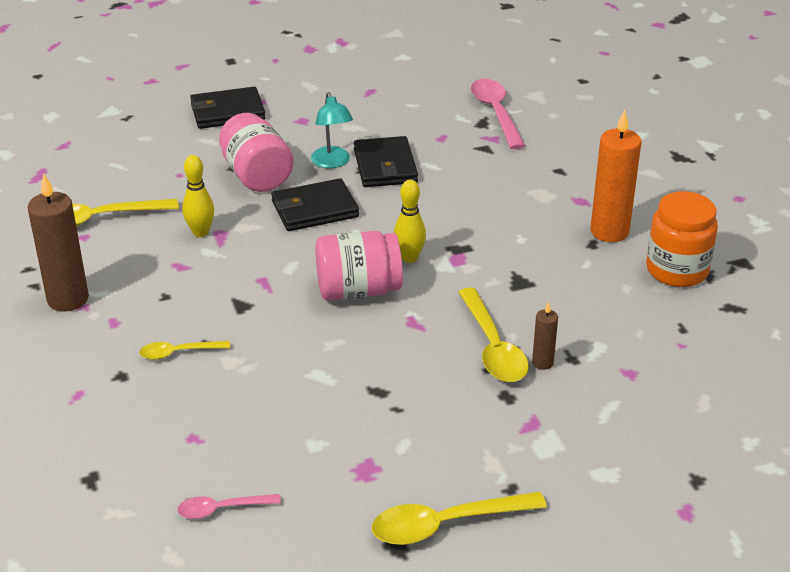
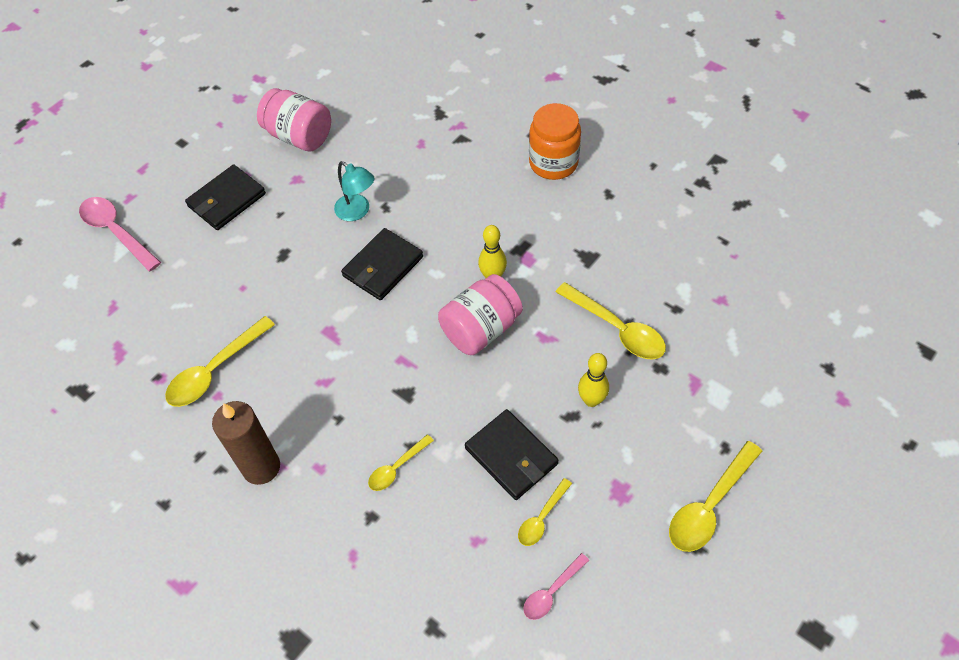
camera: 30 degrees left, 20 degrees up
(200, 232) = (312, 338): yellow bowling pin -> yellow bowling pin (591, 400)
(257, 175) = (308, 256): pink jar -> pink jar (299, 136)
(270, 451) = (542, 518): none -> yellow spoon
(385, 166) = (401, 194): black wallet -> black wallet (511, 456)
(496, 113) = (441, 98): pink spoon -> pink spoon (116, 232)
(542, 363) = (660, 324): brown candle -> none
(609, 231) = (611, 176): orange candle -> none
(677, 270) = (682, 189): orange jar -> orange jar (553, 163)

